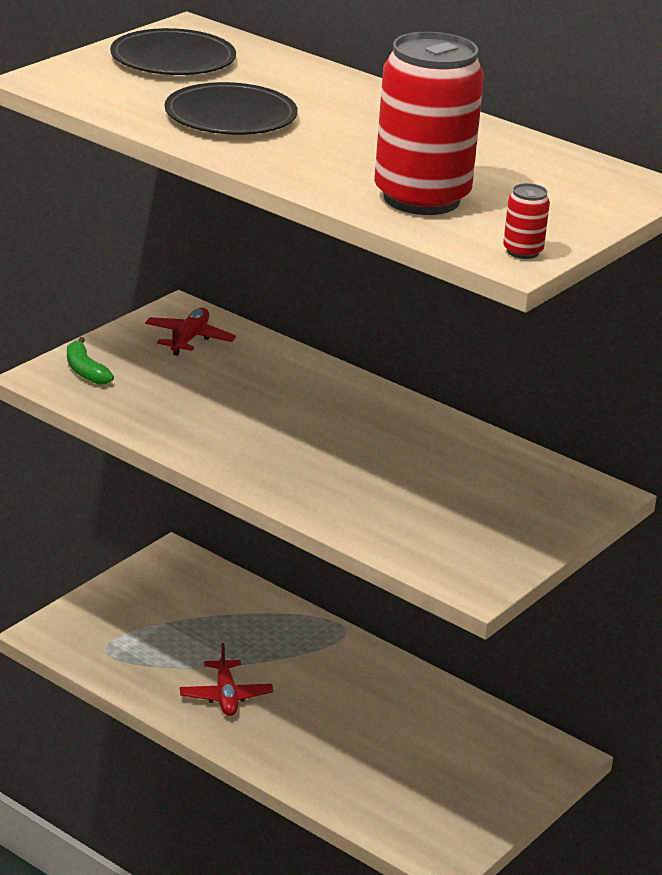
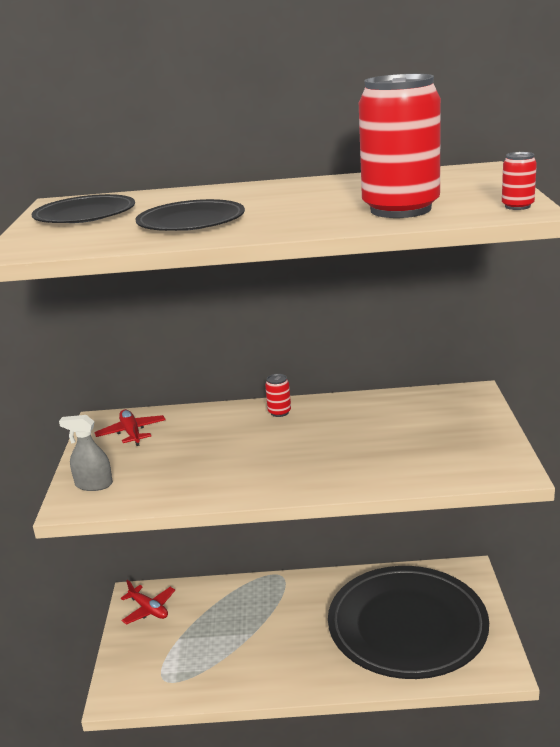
camera: 35 degrees left, 5 degrees down
(85, 371) = (93, 484): green banana -> grey spray bottle
(225, 696) = (270, 659): red plane -> red plane (149, 609)
(360, 398) = (279, 412): none -> red can
(406, 759) = (407, 626): none -> black plate

